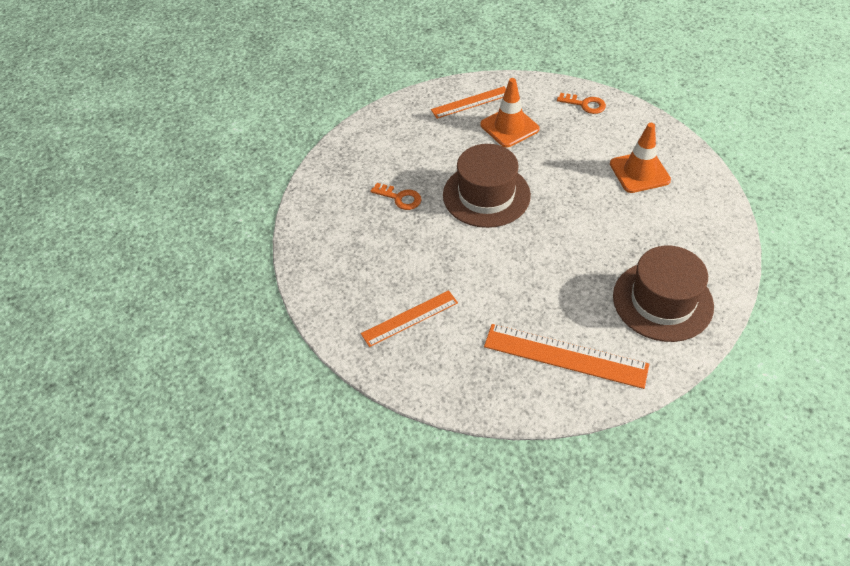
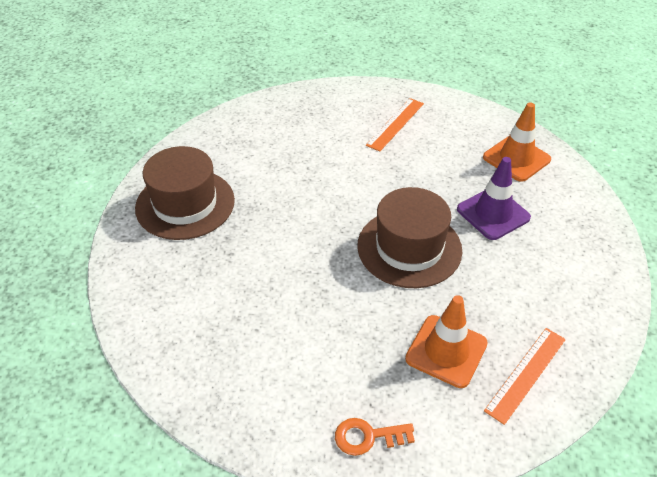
camera: 150 degrees right, 5 degrees down
(400, 198) = (493, 213): orange key -> purple traffic cone
(565, 356) = (256, 138): orange ruler -> none
(639, 172) = (248, 342): orange traffic cone -> orange traffic cone (516, 158)

